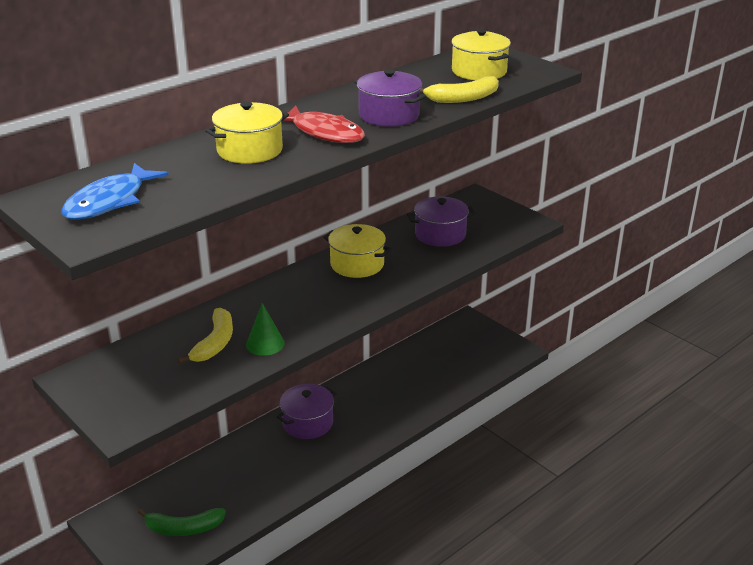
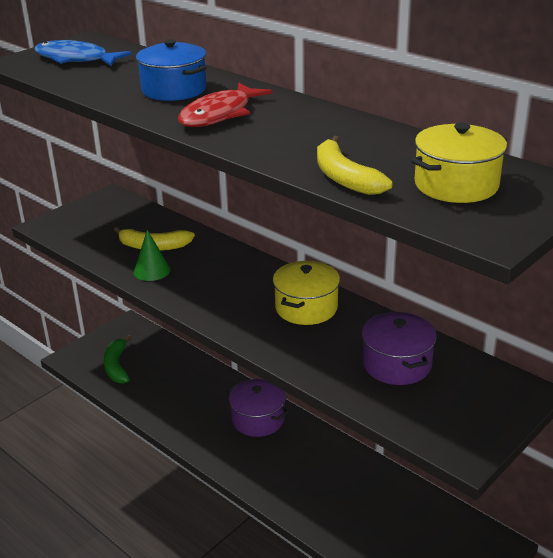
camera: 85 degrees right, 0 degrees up
(249, 150) = (174, 90): yellow pot -> blue pot
(389, 115) = (275, 140): purple pot -> none

